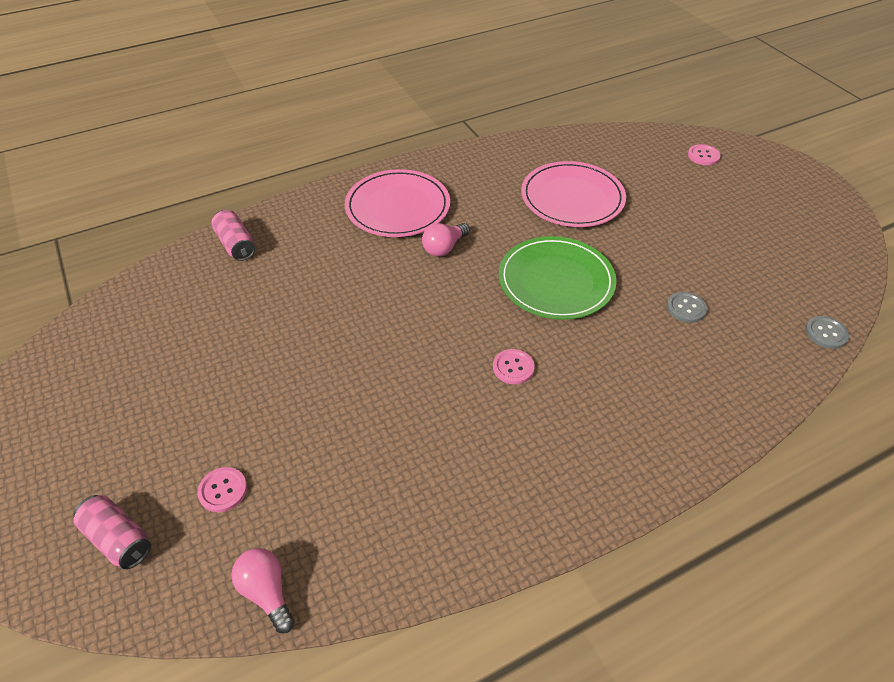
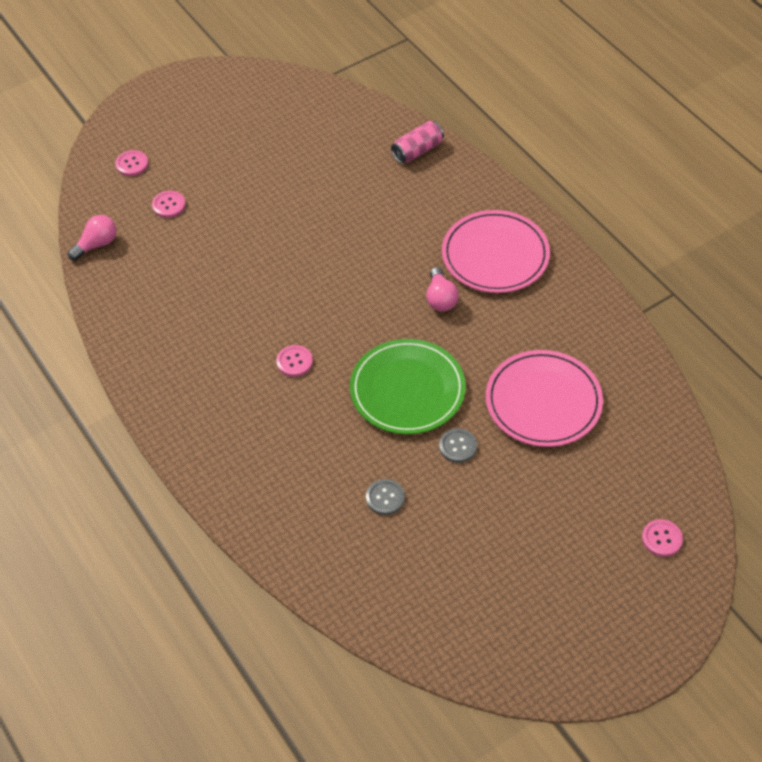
camera: 85 degrees right, 5 degrees up
(118, 539) = (132, 164): pink can -> pink button
(444, 247) = (440, 298): pink light bulb -> pink light bulb turned 135 degrees counterclockwise
(826, 333) = (366, 620): grey button -> grey button (458, 446)

